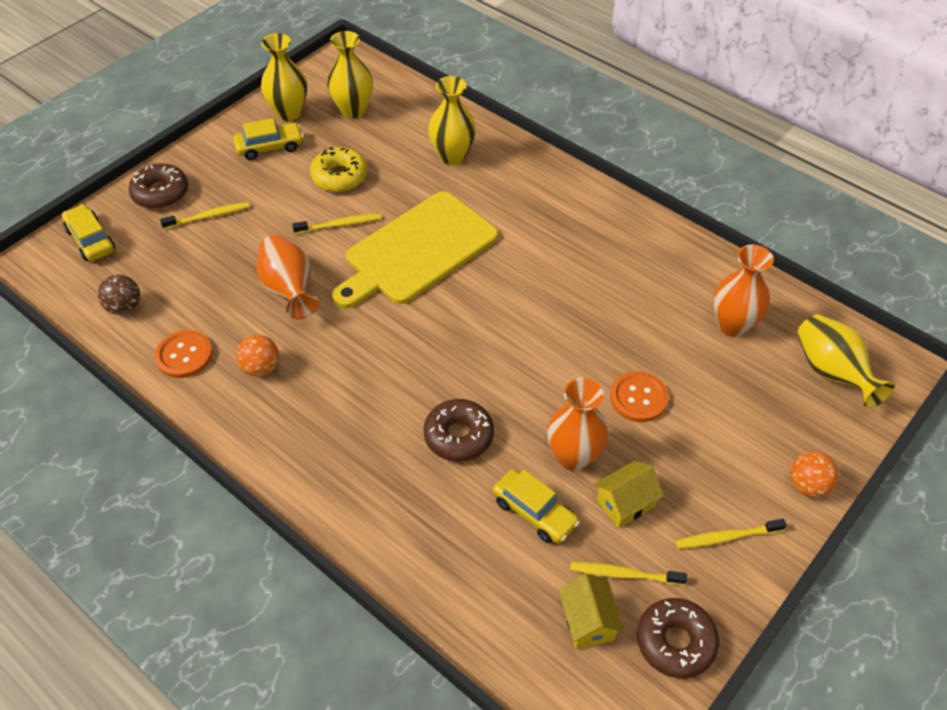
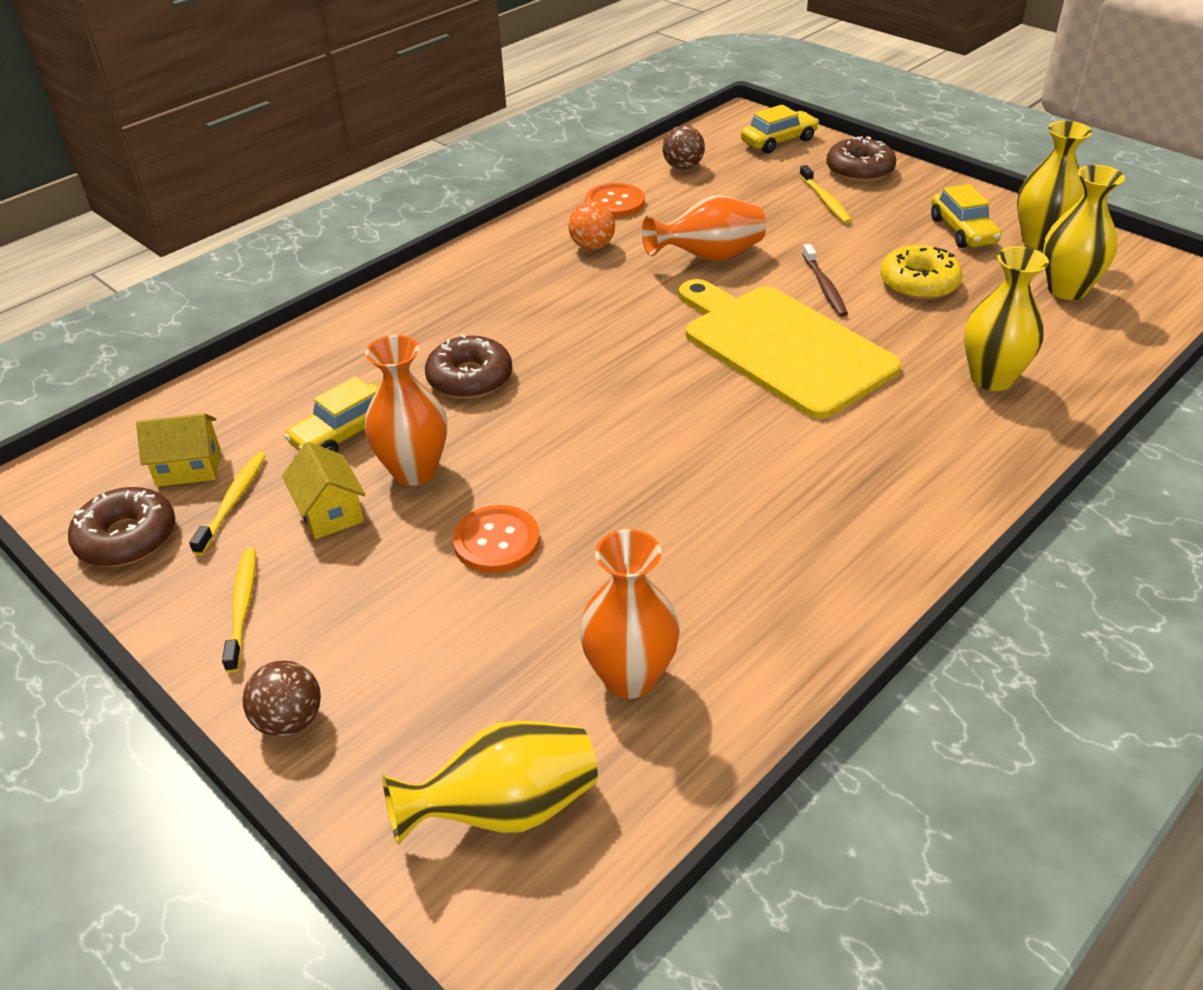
camera: 95 degrees right, 10 degrees down
(340, 225) = (824, 287): yellow toothbrush -> brown toothbrush
(808, 485) = (290, 721): orange ball -> brown ball

